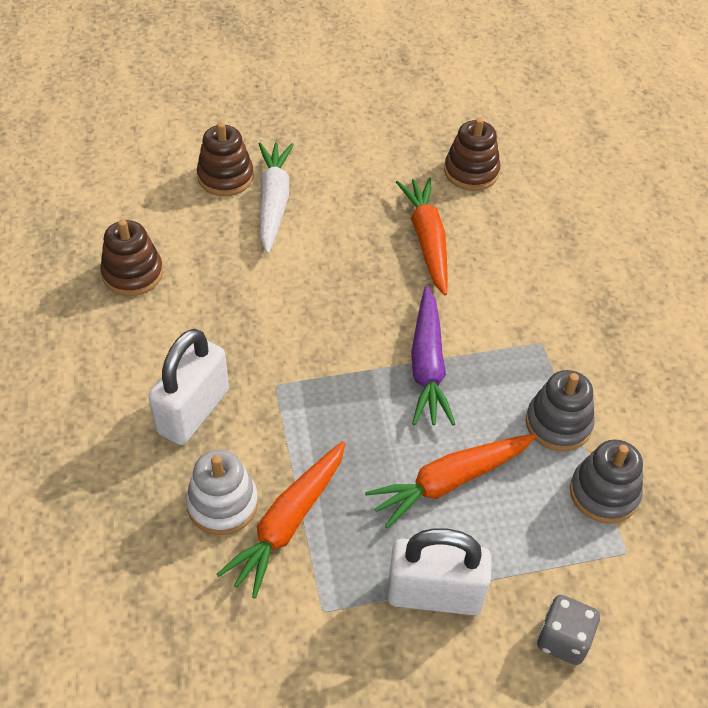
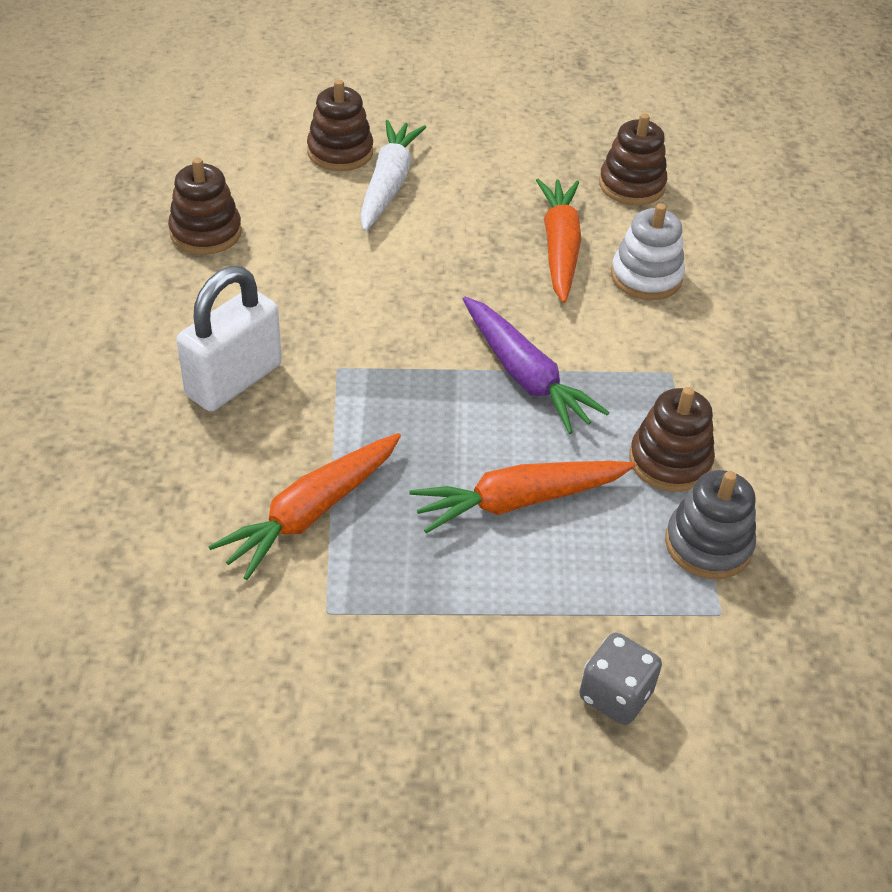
camera: 10 degrees right, 5 degrees down
(222, 504) = (240, 480): white stacking toy -> white stacking toy (646, 277)
(427, 365) = (525, 375): purple carrot -> purple carrot turned 45 degrees counterclockwise
(434, 594) = (467, 618): white padlock -> none
(558, 424) = (669, 461): grey stacking toy -> brown stacking toy

